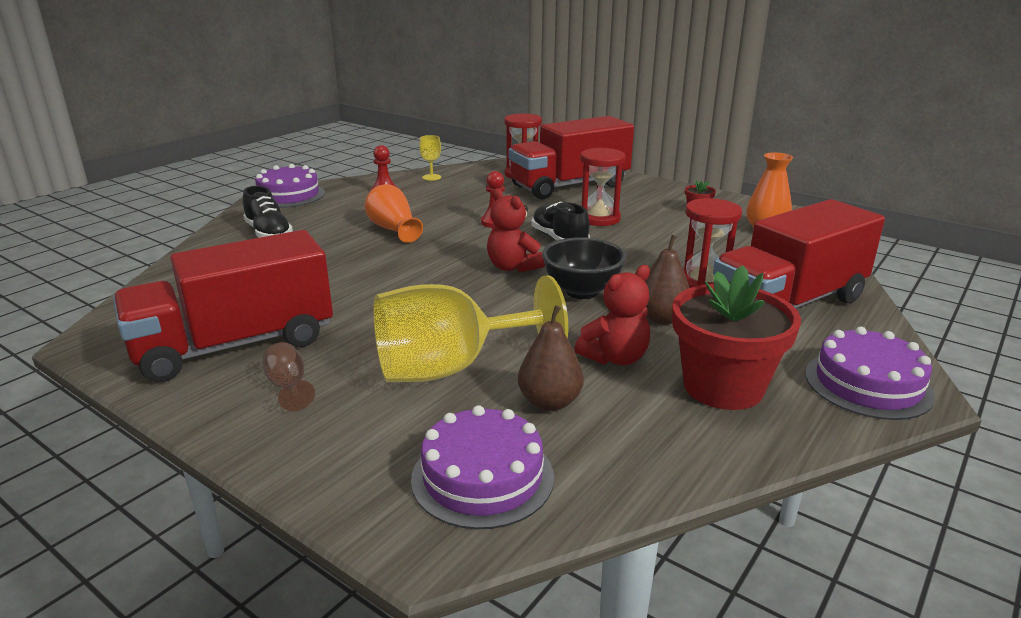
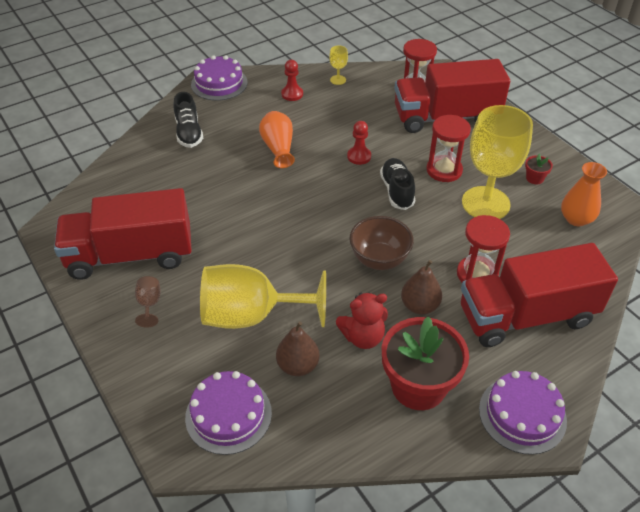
camera: 20 degrees right, 20 degrees up
(512, 267) = (344, 218): red teddy bear -> none
(582, 291) = (379, 260): black bowl -> brown bowl
(664, 233) = (485, 203): none -> yellow goblet

